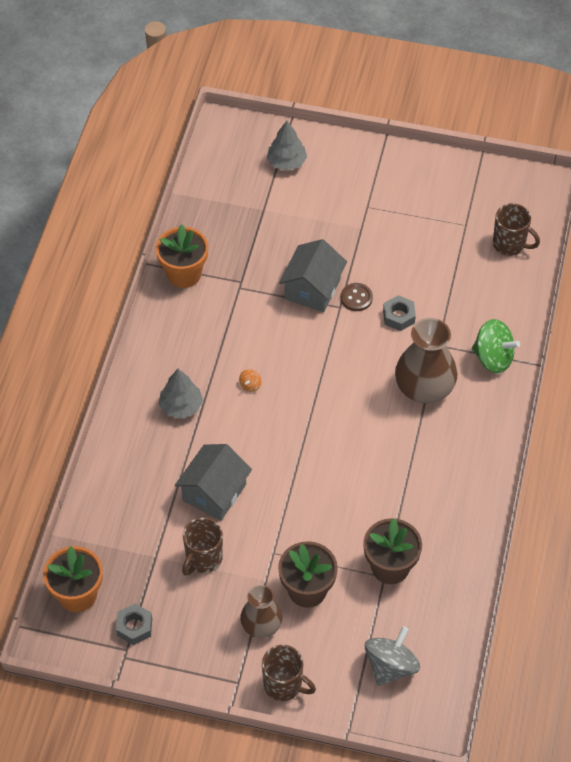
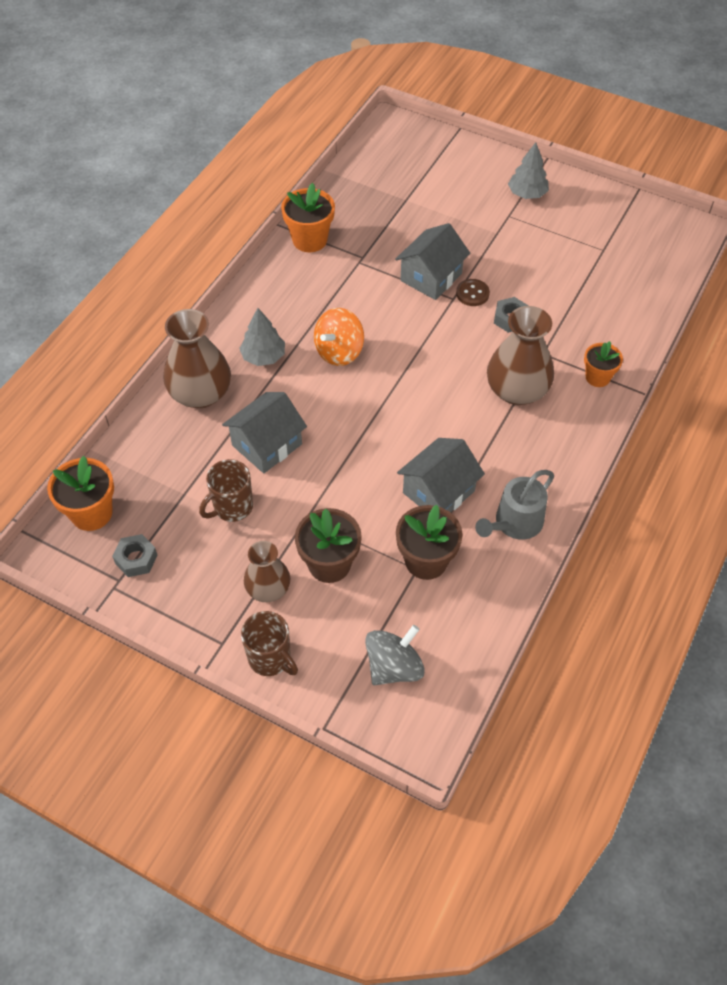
camera: 15 degrees right, 0 degrees up
(135, 457) = (200, 394): none -> brown vase
(250, 385) = (339, 351): orange spinning top -> orange spinning top, size x2.32
(286, 162) = (442, 164): grey tree -> grey tree (527, 194)
(382, 501) = (438, 492): none -> grey house
(457, 514) = (515, 523): none -> grey watering can
(493, 358) = (597, 377): green spinning top -> orange flower pot
(510, 244) = (644, 276): brown mug -> none

